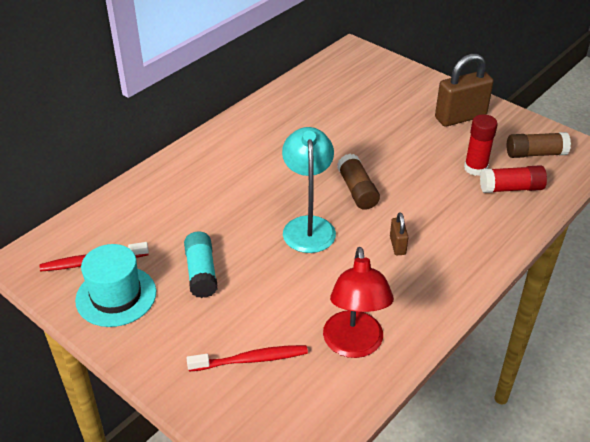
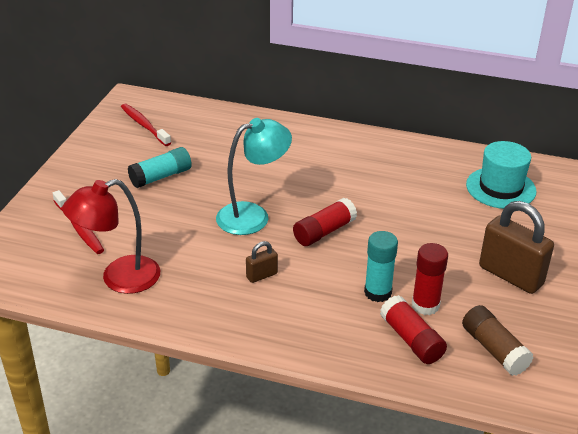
camera: 65 degrees right, 5 degrees down
(116, 296) = (115, 146): turquoise hat -> turquoise hat (500, 188)
(357, 190) = (324, 232): brown glue stick -> red glue stick
(450, 187) = (378, 292): none -> turquoise glue stick

